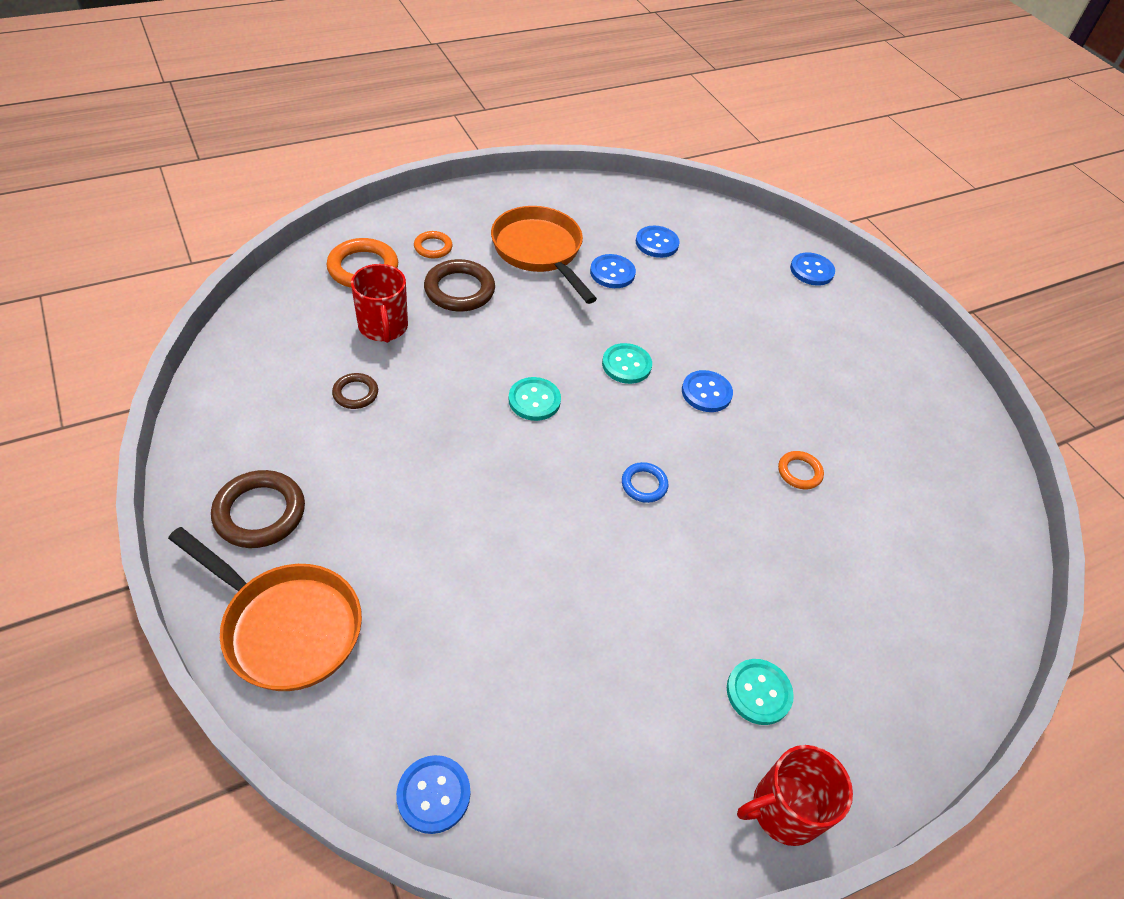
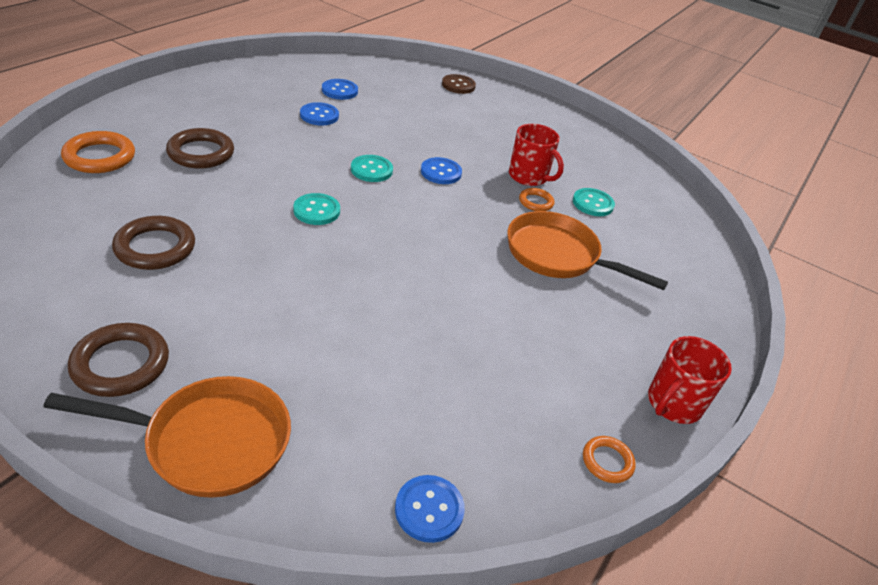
camera: 30 degrees left, 10 degrees down
(355, 393) = (155, 247): brown ring -> brown ring, size x1.76
(383, 327) = (149, 194): red mug -> red mug (529, 177)
(433, 247) = (156, 129): orange ring -> orange ring (607, 461)
(539, 252) = (252, 114): orange pan -> orange pan (558, 256)
(644, 484) = (438, 240): blue ring -> none
(758, 692) = (606, 340): turquoise button -> turquoise button (592, 203)
(811, 270) = (458, 85): blue button -> brown button

